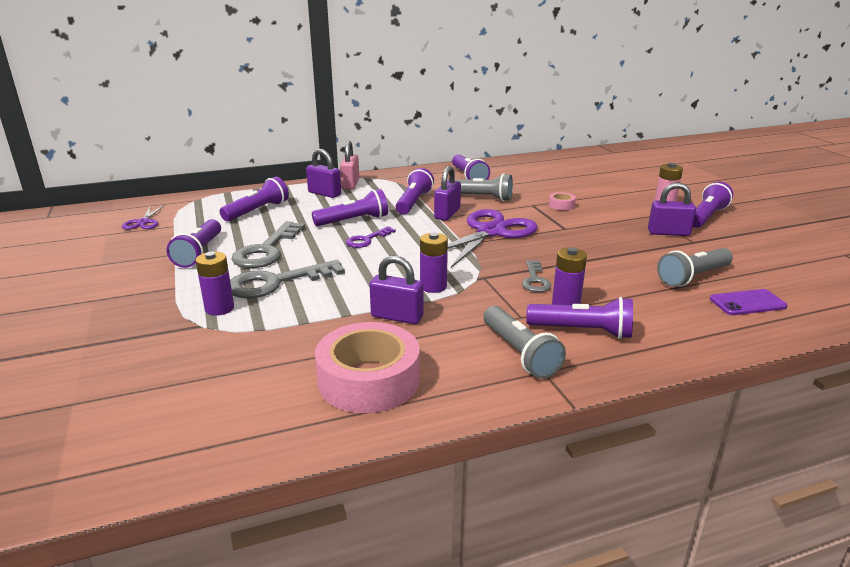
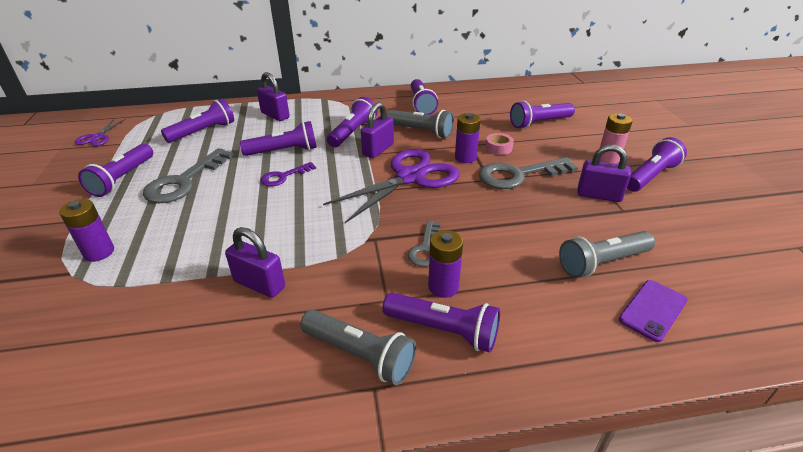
camera: 10 degrees right, 10 degrees up
(276, 283) = (169, 224): grey key -> grey key (518, 175)
(350, 184) = (305, 105): pink padlock -> none
(369, 380) = (184, 373): pink tape -> none
(433, 286) = (316, 246): purple battery -> purple battery (465, 158)
(519, 353) = (360, 355): grey flashlight -> grey flashlight turned 45 degrees counterclockwise
(589, 185) = (539, 123): none -> purple flashlight
(747, 303) = (653, 310): purple phone -> purple phone turned 45 degrees counterclockwise

